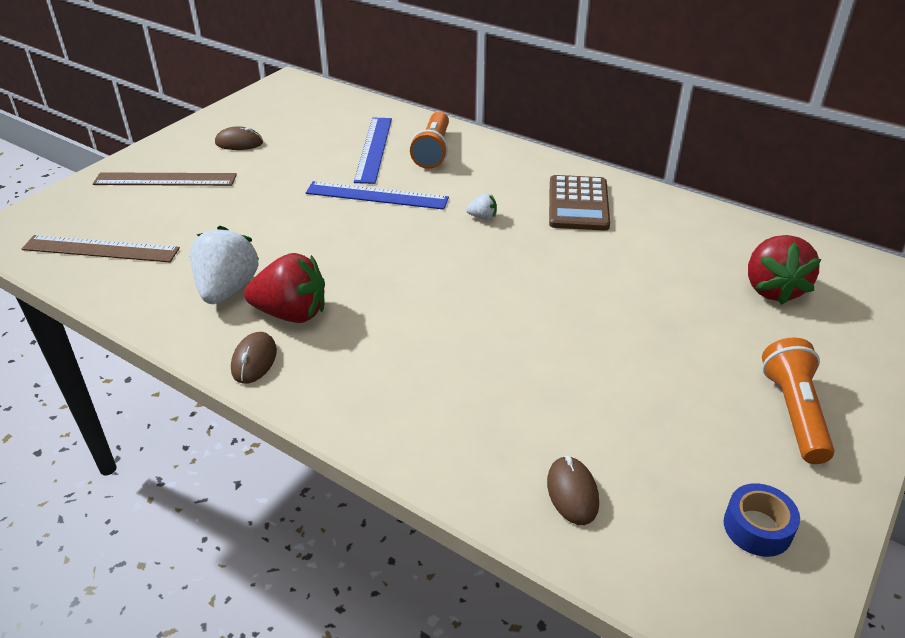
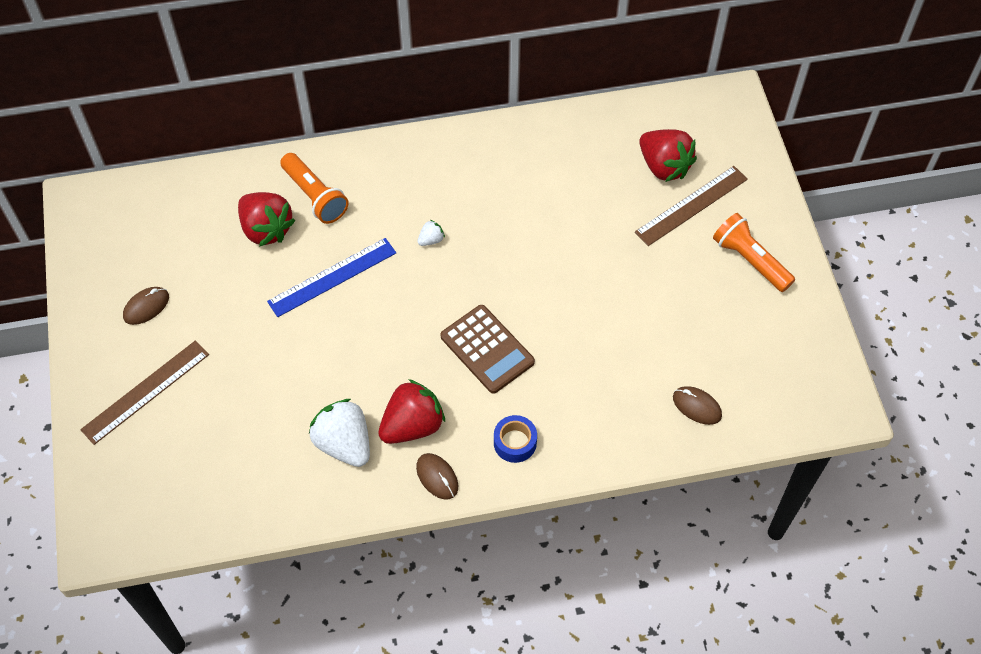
camera: 45 degrees left, 20 degrees up
(101, 249) = (202, 490): brown ruler -> brown ruler (691, 205)
(373, 149) = (266, 229): blue ruler -> red strawberry
(578, 204) = (479, 175): brown calculator -> brown calculator (487, 349)
(757, 527) = (791, 351): blue tape -> blue tape (515, 442)

